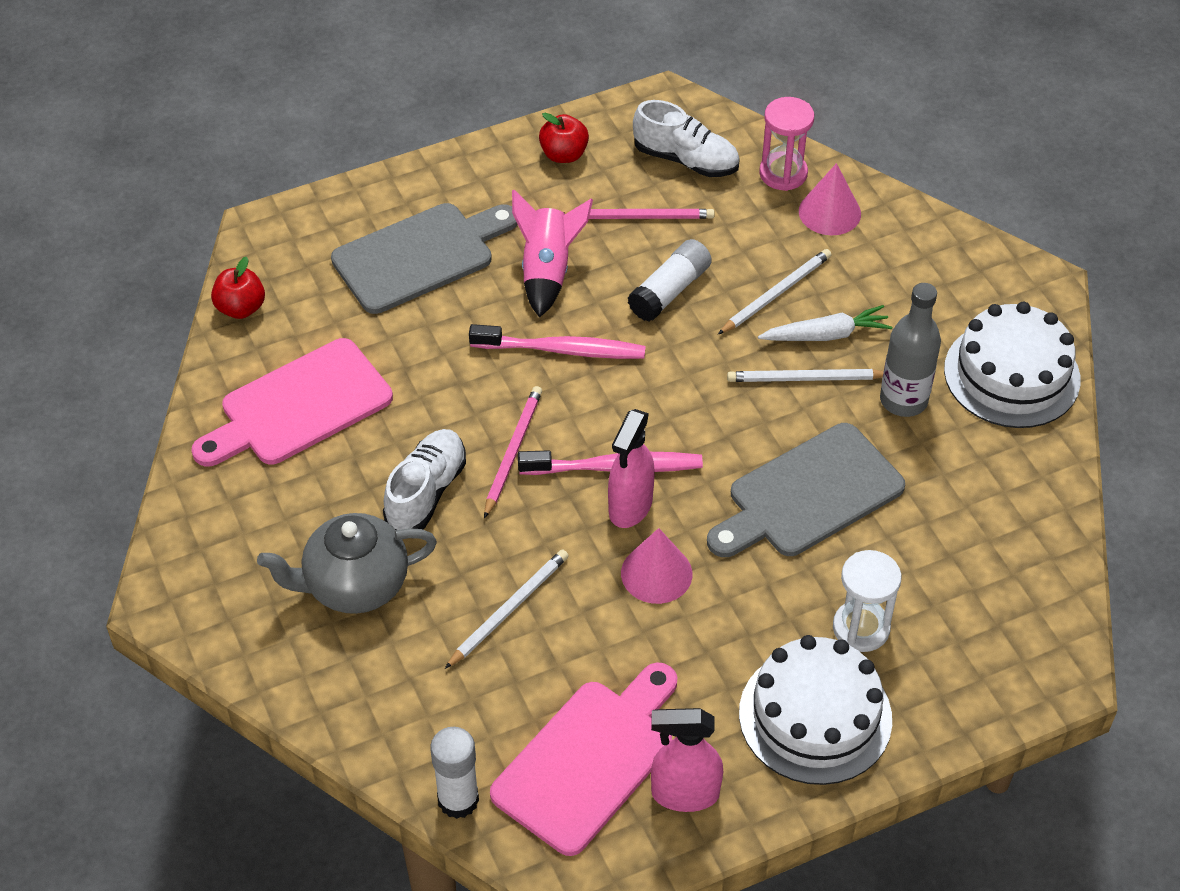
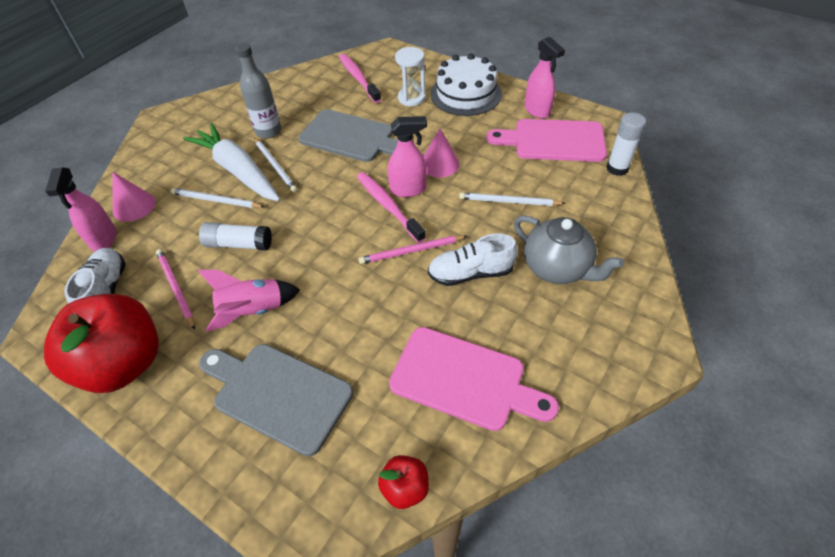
camera: 120 degrees left, 0 degrees up
(562, 350) = (318, 269): pink toothbrush -> pink toothbrush (358, 78)
(564, 154) = (124, 363): red apple -> red apple, size x2.26
(783, 173) = (104, 239): pink hourglass -> pink spray bottle
(826, 335) = (238, 171): white carrot -> white carrot, size x1.81
(1012, 374) = (229, 107): white cake -> none

